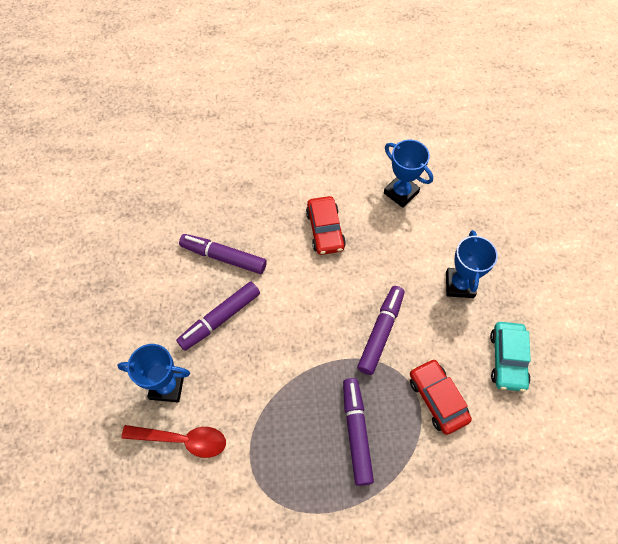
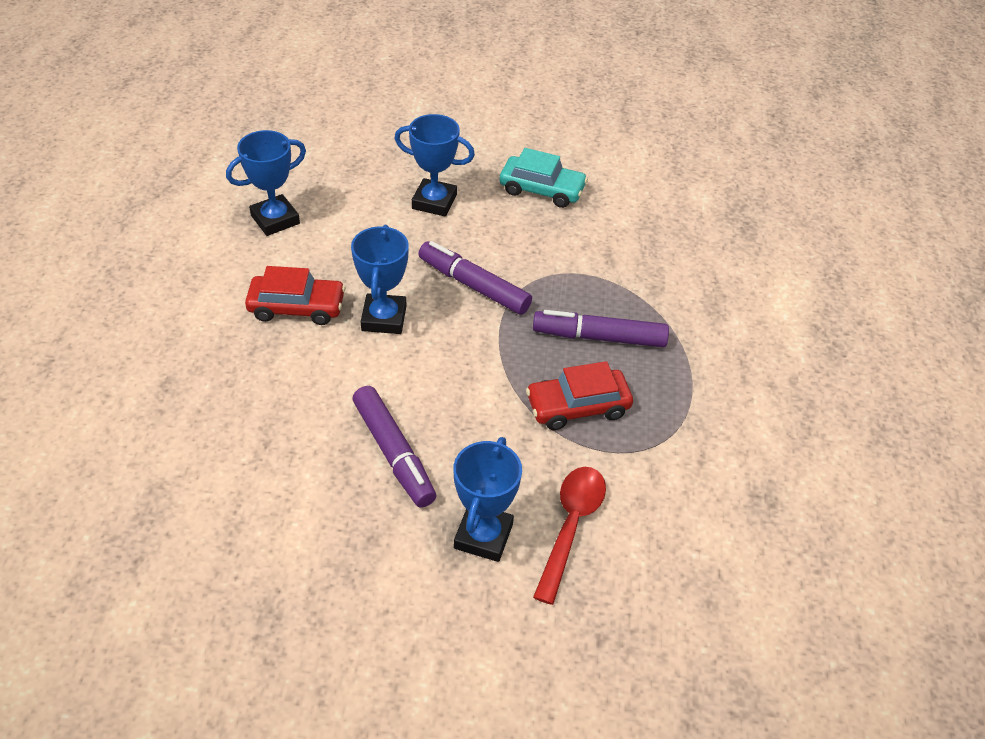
camera: 80 degrees left, 15 degrees down
(223, 257) = (289, 432): purple marker -> none
(331, 283) = (384, 318): none -> blue trophy
(437, 399) = (574, 257): red car -> red car (578, 406)

